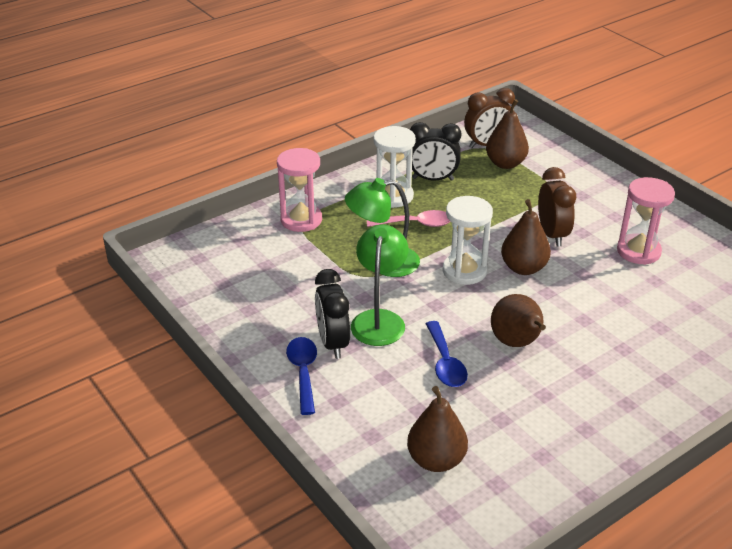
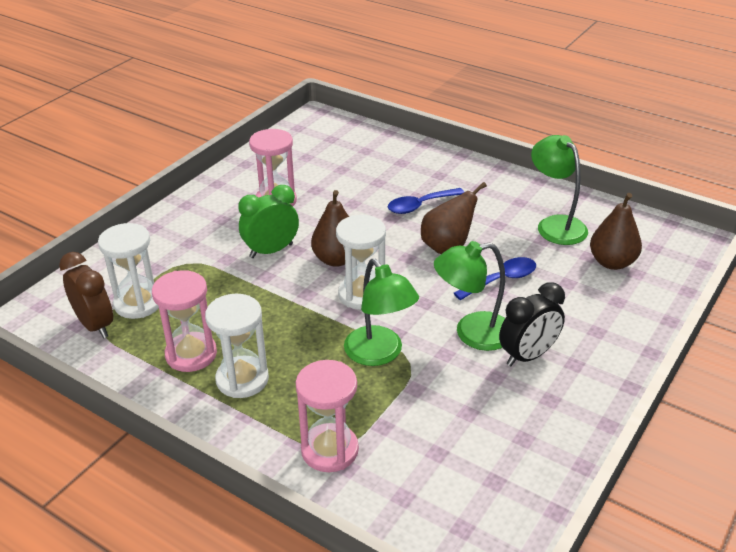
camera: 110 degrees left, 0 degrees up
(303, 373) = (582, 363): blue spoon -> blue spoon (420, 205)
(415, 224) = (294, 347): pink spoon -> none
(433, 179) = (191, 354): black clock -> pink hourglass
(505, 163) = (138, 303): brown pear -> white hourglass
(527, 442) = (555, 225): none -> green lamp
(552, 234) = (271, 251): brown clock -> green clock

